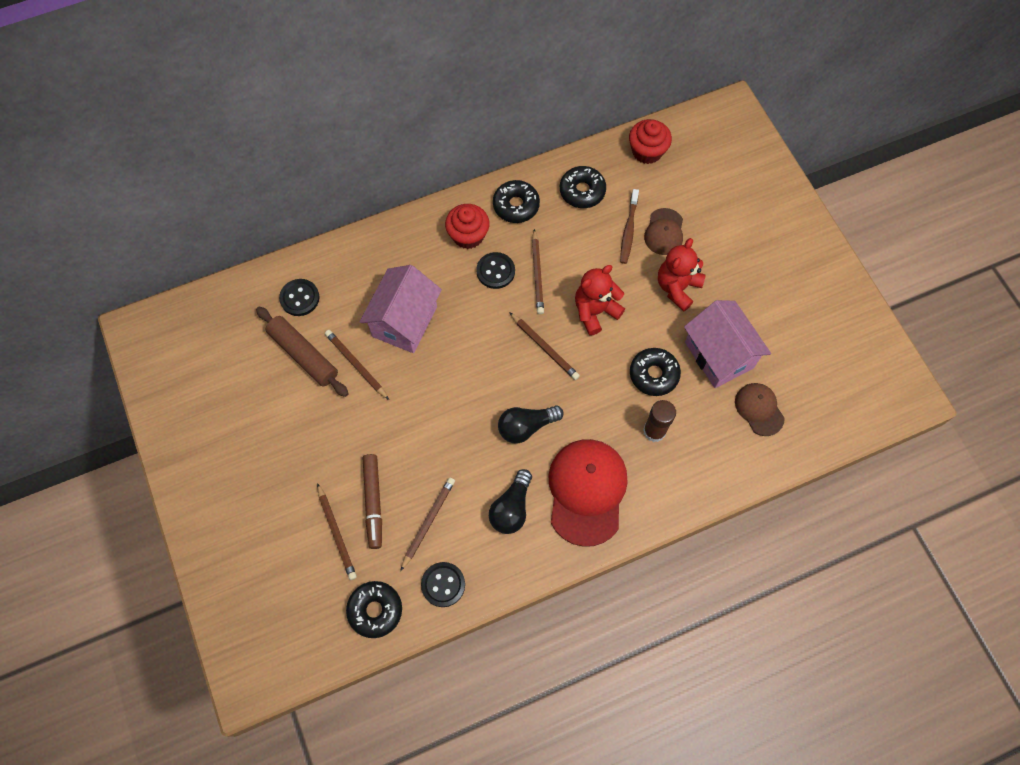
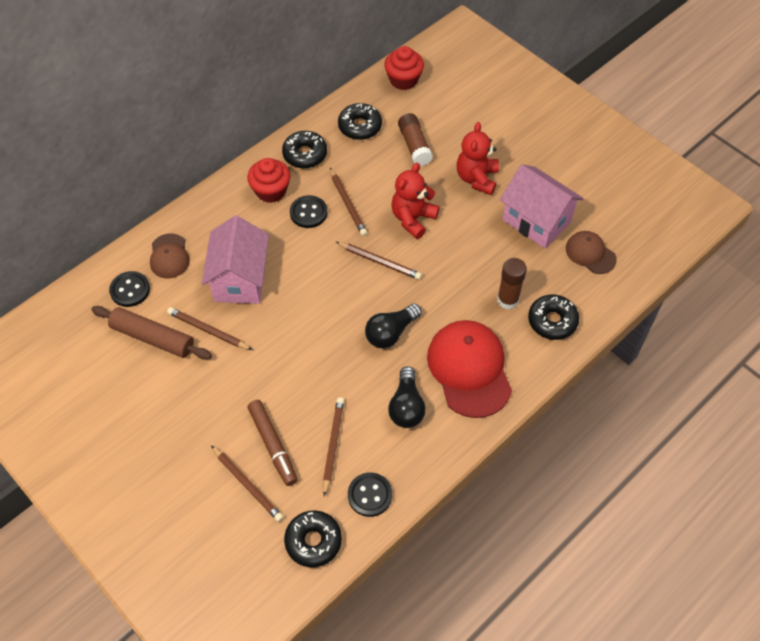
camera: 20 degrees left, 10 degrees down
(628, 230) = (414, 146): brown toothbrush -> brown glue stick
(653, 374) = (487, 254): black donut -> black donut (552, 321)
(664, 232) = (446, 138): brown cap -> brown cap (169, 256)

